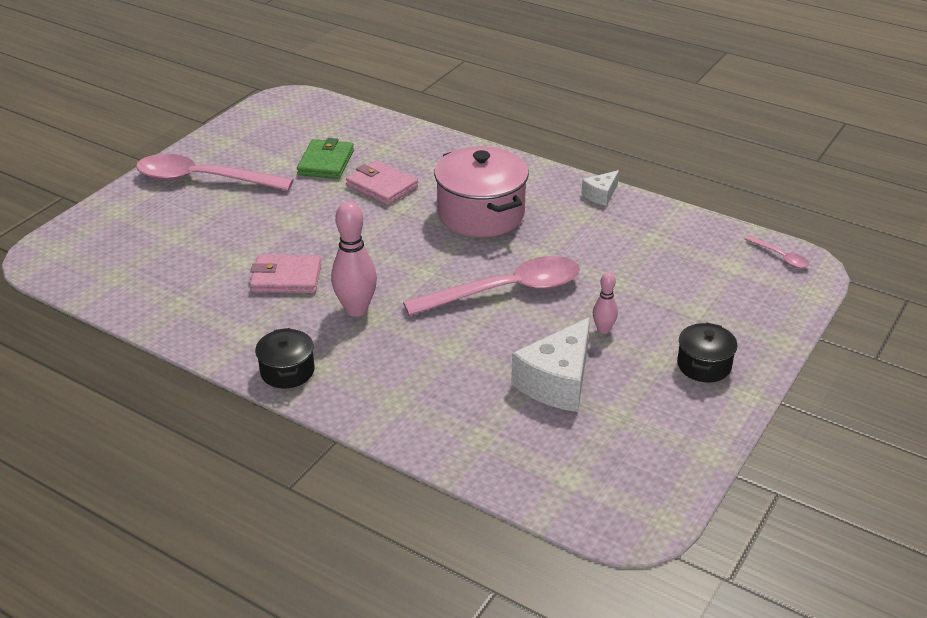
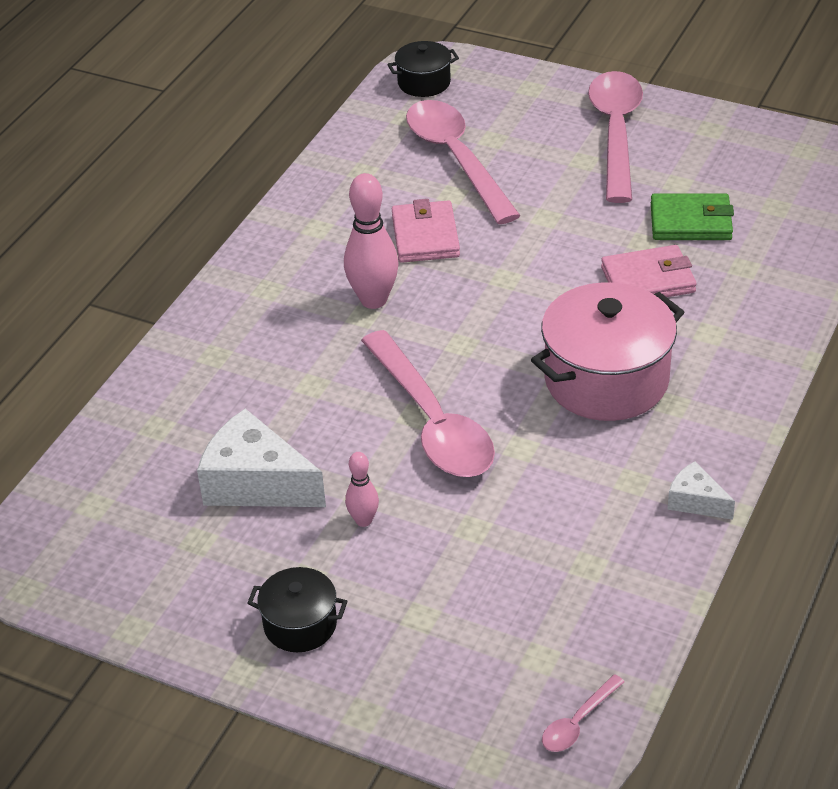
camera: 85 degrees right, 5 degrees up
(191, 255) = (456, 158): none -> pink spoon
(287, 371) = (258, 268): black pot -> black pot (424, 83)
(382, 186) = (648, 280): pink wallet -> pink wallet turned 45 degrees clockwise

